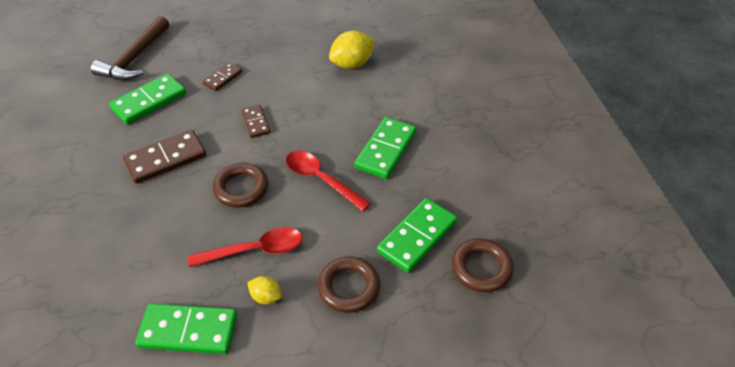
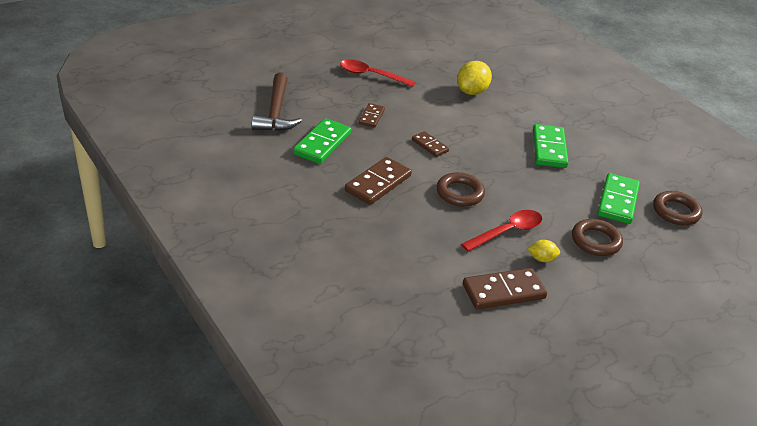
camera: 25 degrees left, 10 degrees down
(188, 331) = (503, 292): green domino -> brown domino
(321, 179) = (517, 176): red spoon -> red spoon (371, 75)

